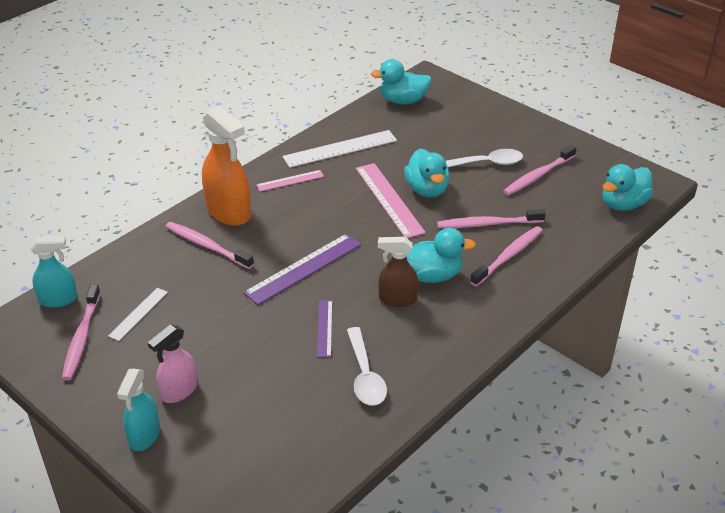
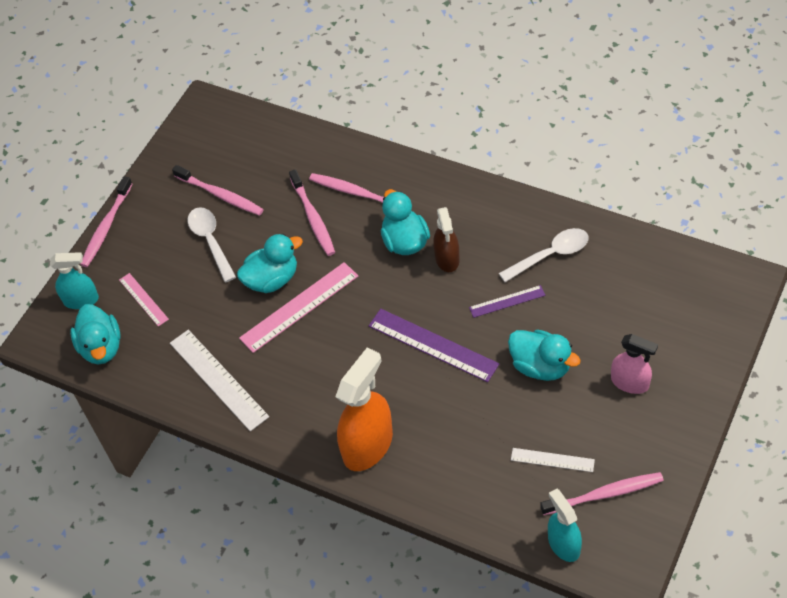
camera: 100 degrees left, 15 degrees up
(144, 436) = (689, 386): turquoise spray bottle -> turquoise spray bottle (81, 300)
(207, 246) = (430, 443): pink toothbrush -> pink toothbrush (106, 227)
(290, 180) = (293, 407): pink ruler -> pink ruler (143, 299)
(623, 204) = (249, 125): turquoise duck -> turquoise duck (541, 366)

